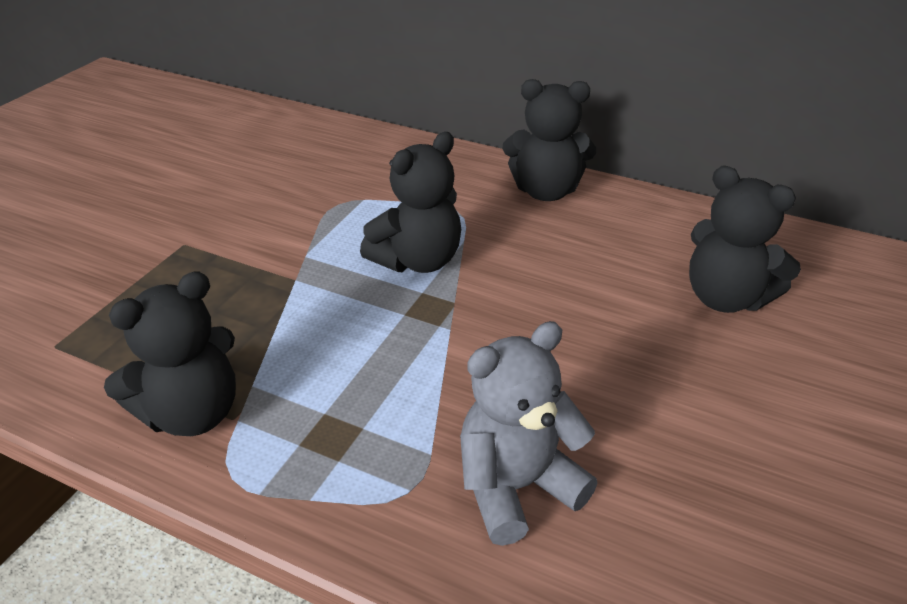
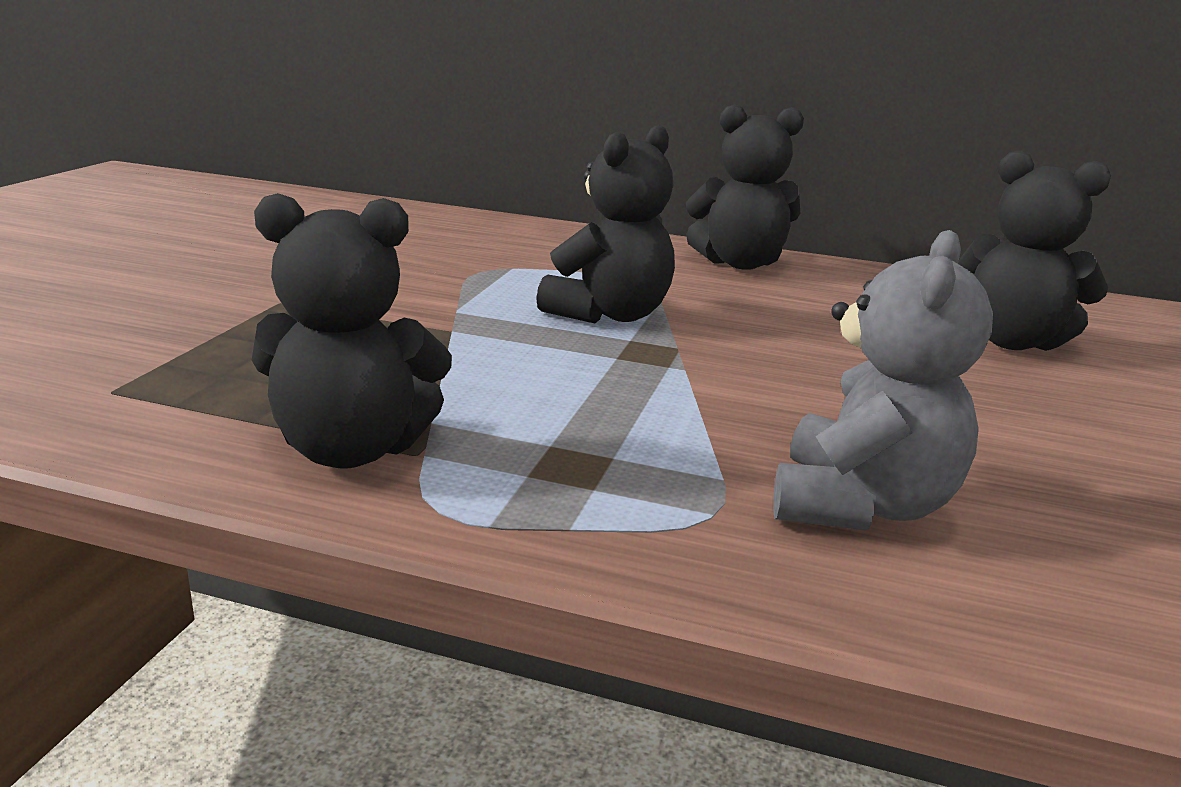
camera: 10 degrees left, 15 degrees down
(192, 413) = (351, 450): black teddy bear -> black teddy bear turned 45 degrees clockwise
(516, 487) = (861, 505): grey teddy bear -> grey teddy bear turned 150 degrees clockwise

